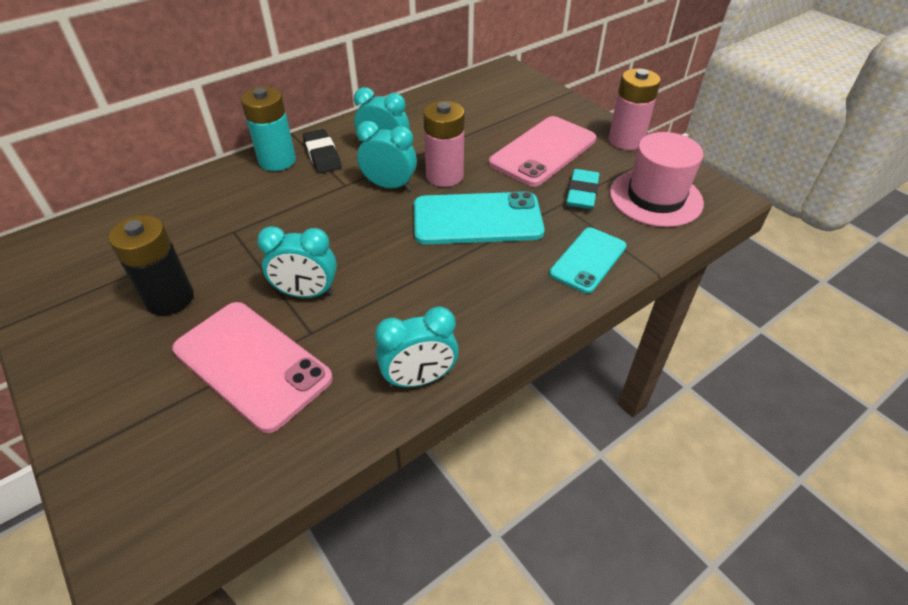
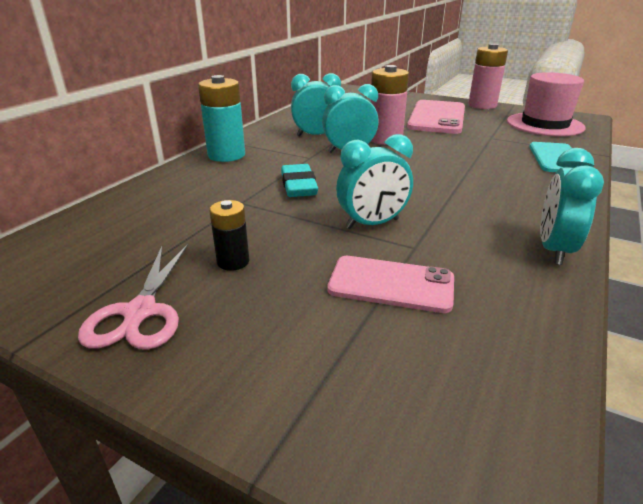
camera: 25 degrees left, 15 degrees down
(78, 325) = (140, 312): none -> pink scissors
(170, 298) = (233, 262): black battery -> black battery, size x0.56
(251, 364) = (391, 284): pink phone -> pink phone, size x0.64
(322, 155) = (265, 146): black eraser -> none
(419, 379) = (554, 250): turquoise clock -> turquoise clock turned 150 degrees clockwise
(477, 219) = (446, 155): turquoise phone -> none
(582, 193) = (496, 130): turquoise eraser -> turquoise eraser (298, 185)

